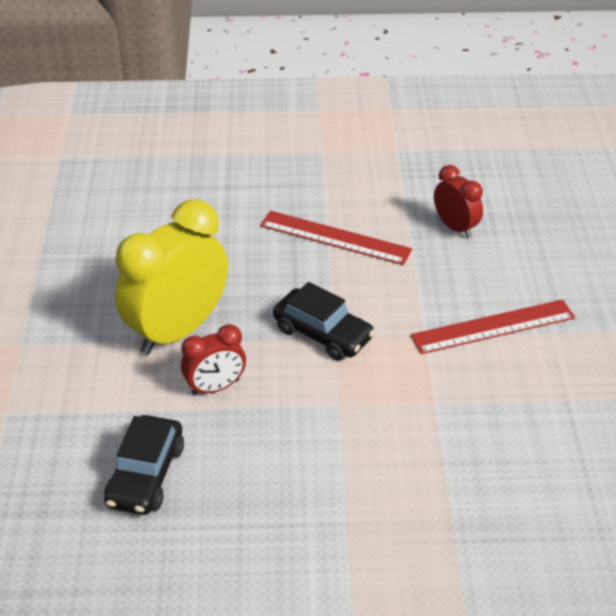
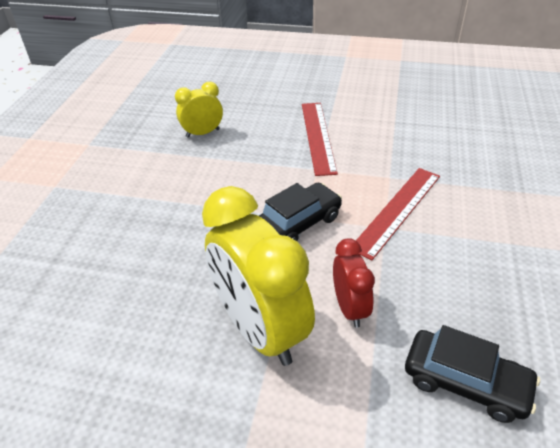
camera: 75 degrees left, 0 degrees up
(335, 238) = (179, 197): red ruler -> red ruler (397, 210)
(455, 227) = (202, 133): red clock -> yellow clock

